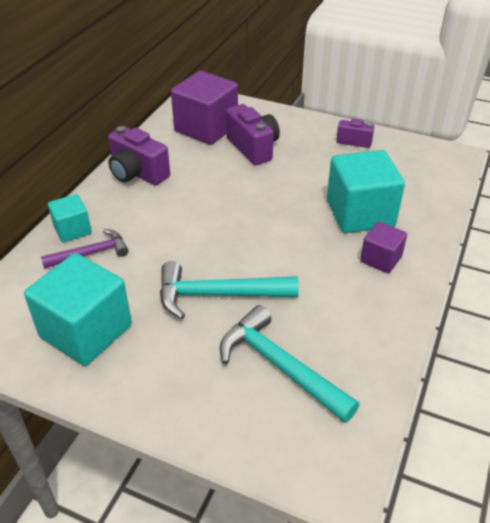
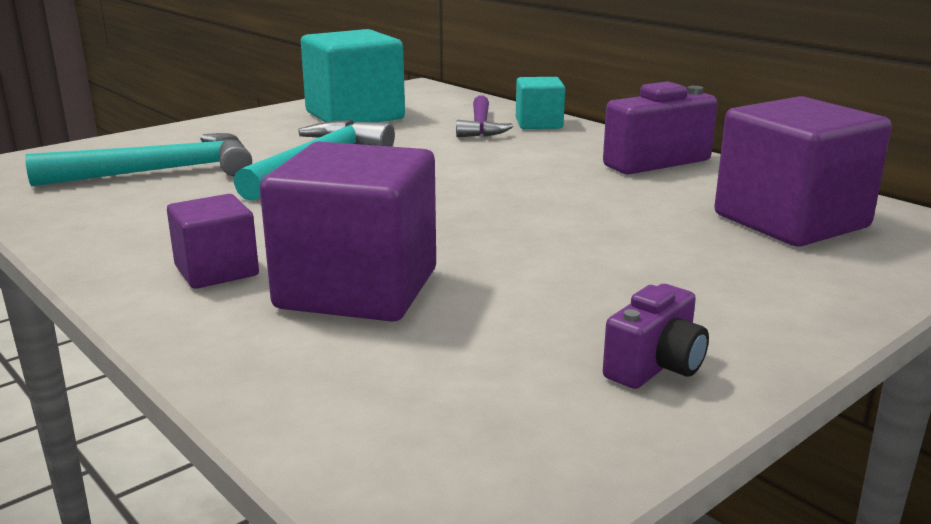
camera: 115 degrees right, 20 degrees down
(253, 148) = (686, 246): purple camera -> none
(360, 213) = (357, 289): turquoise cube -> purple cube

